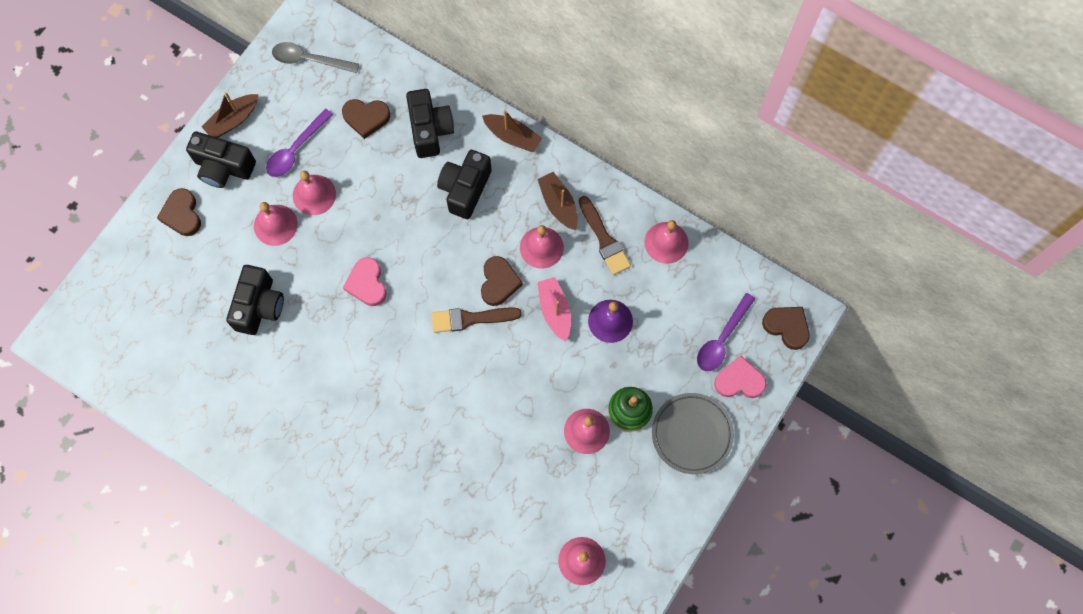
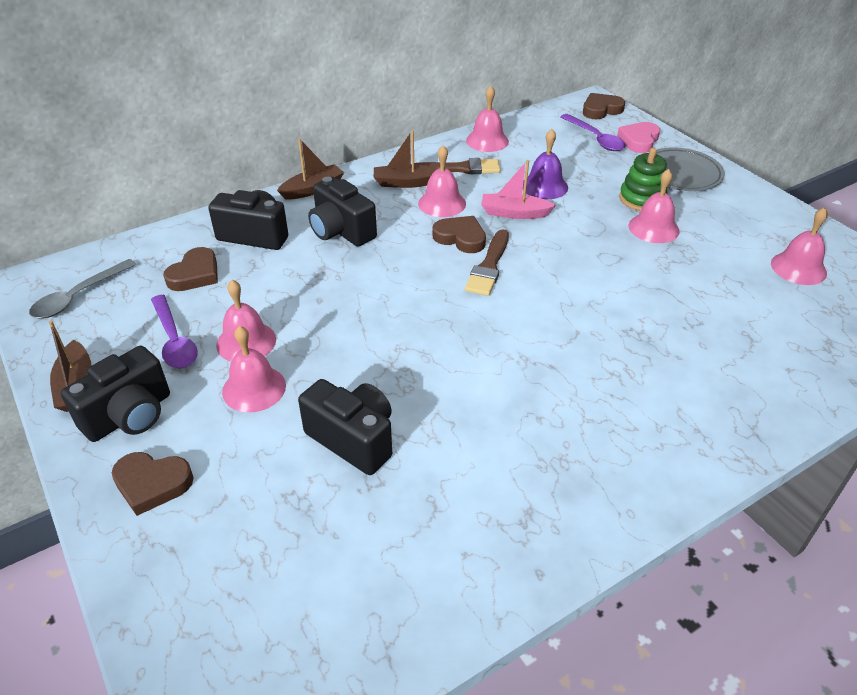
camera: 65 degrees left, 30 degrees down
(367, 283) = (394, 331): pink heart -> none

